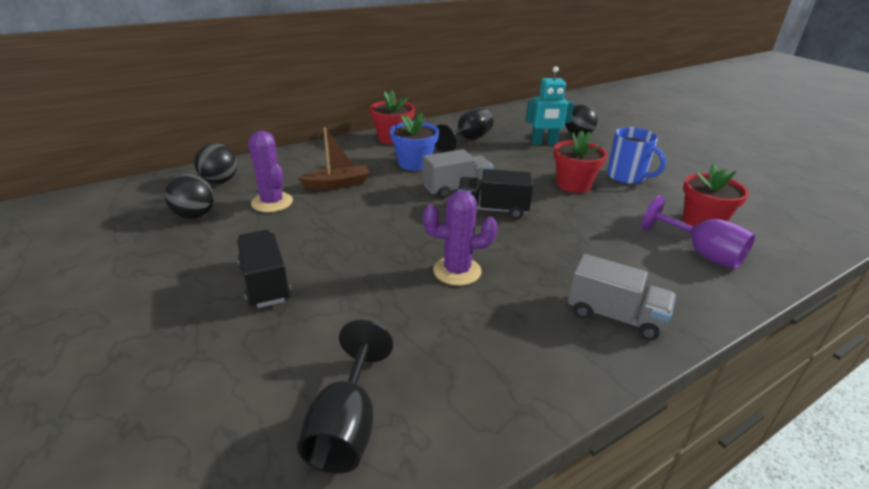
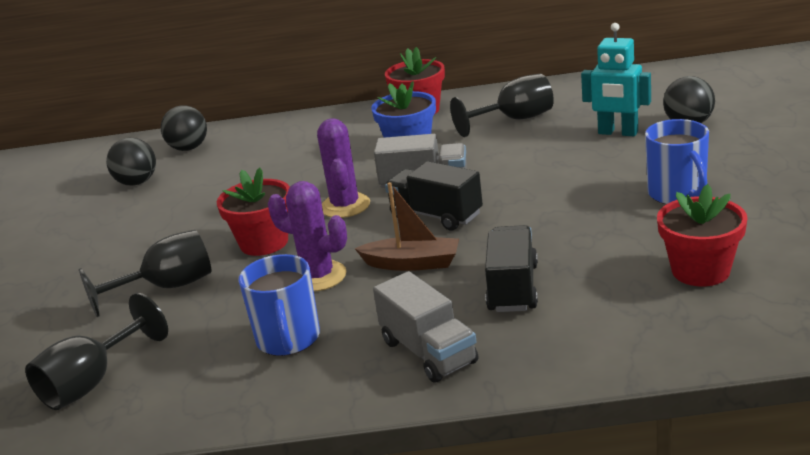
camera: 35 degrees right, 5 degrees down
(265, 283) = (137, 257): black truck -> black truck (513, 288)
(272, 202) = (215, 178): purple cactus -> purple cactus (345, 206)
(327, 307) = (167, 287): none -> black goblet
(337, 184) = (297, 164): brown boat -> brown boat (412, 263)
(494, 331) = (288, 339): none -> blue mug
(573, 185) = (582, 196): red flower pot -> red flower pot (264, 243)
(701, 253) = (638, 308): purple goblet -> none

